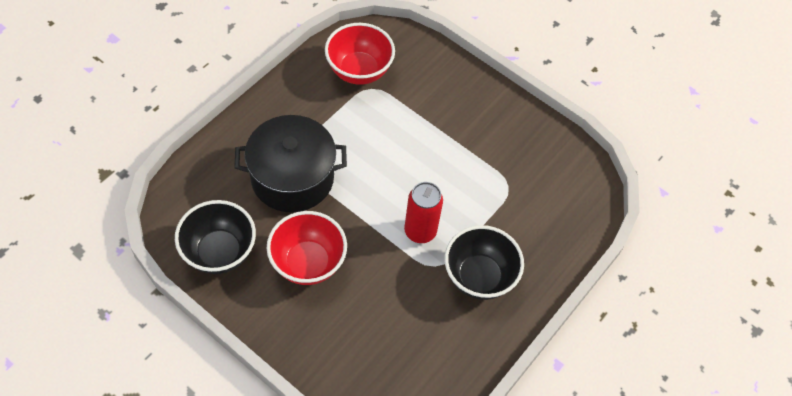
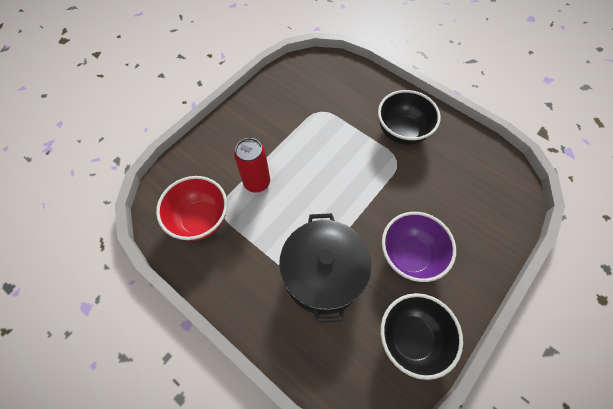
camera: 85 degrees left, 5 degrees up
(308, 263) = (409, 256): red bowl -> purple bowl
(420, 231) = (367, 170): red can -> red can (257, 182)

